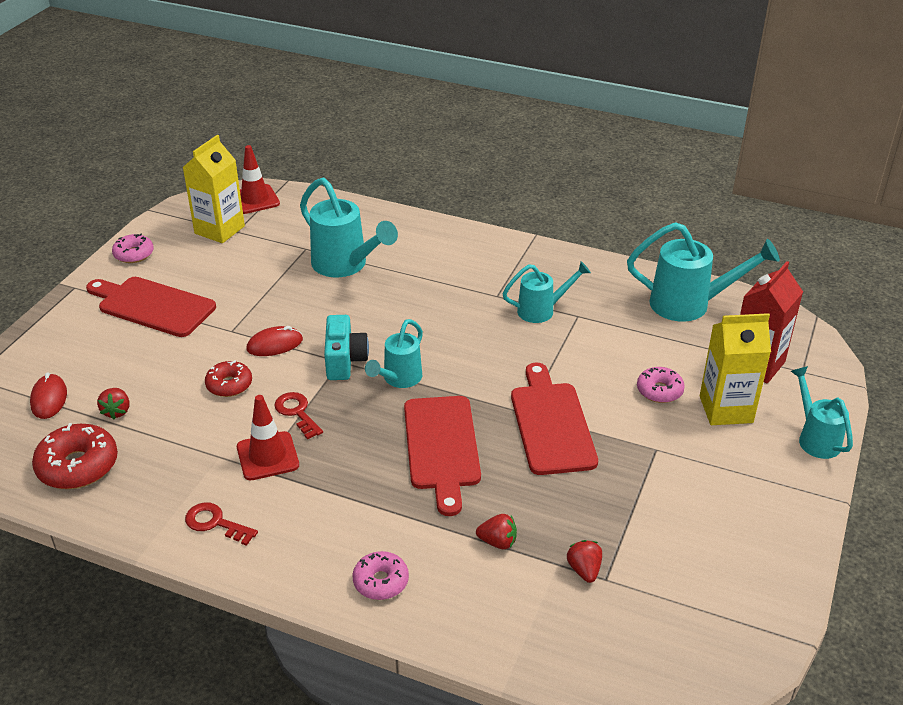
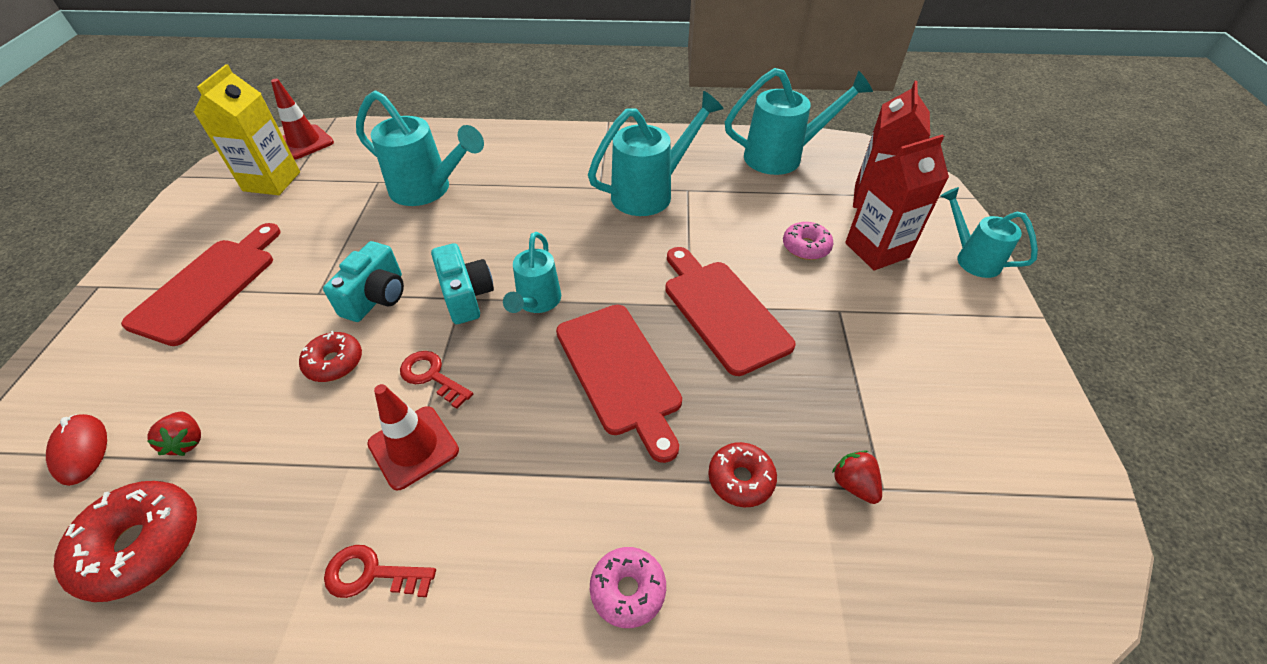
camera: 20 degrees left, 10 degrees up
(134, 254) = (171, 230): pink donut -> none
(153, 306) = (209, 286): red cutting board -> red cutting board turned 105 degrees clockwise
(274, 344) = (376, 297): red mouse -> turquoise camera
(498, 542) = (740, 479): red strawberry -> red donut
(542, 310) = (651, 192): turquoise watering can -> turquoise watering can, size x1.61
(726, 409) = (876, 250): yellow carton -> red carton

